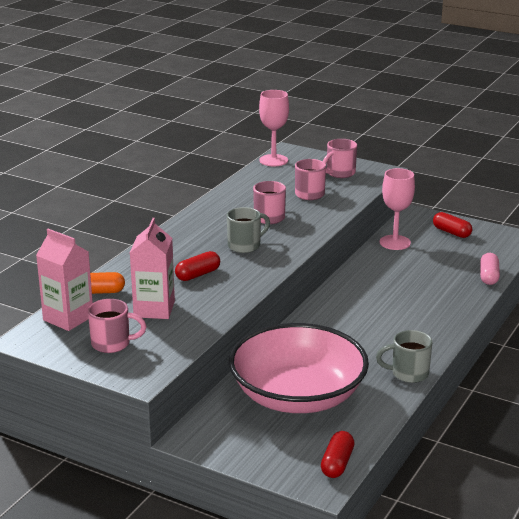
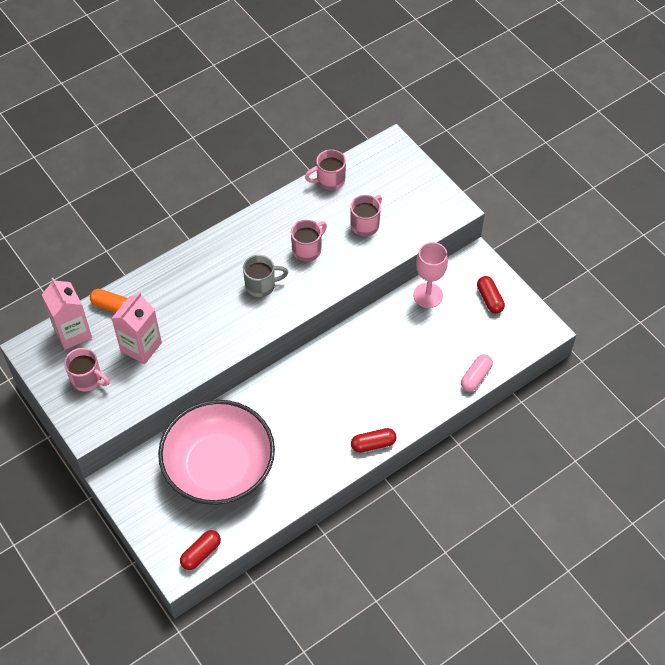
camera: 25 degrees right, 30 degrees up
(198, 275) = (200, 312): red capsule -> red capsule (373, 444)
(273, 160) = (368, 156): pink goblet -> none
(340, 173) = (414, 200): pink mug -> pink mug (329, 180)
(408, 373) = (319, 476): grey mug -> none

